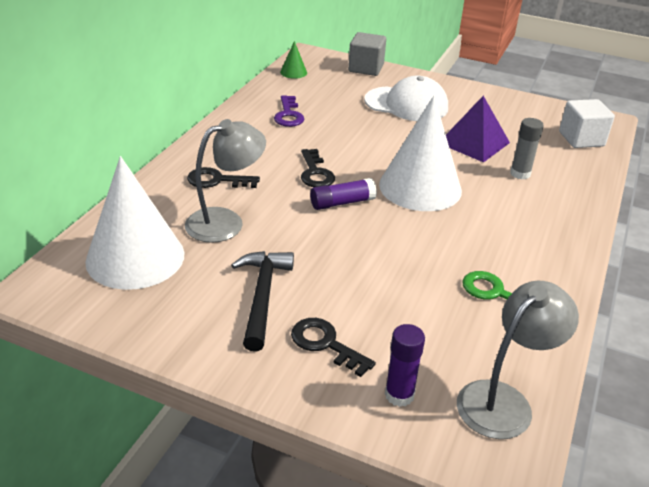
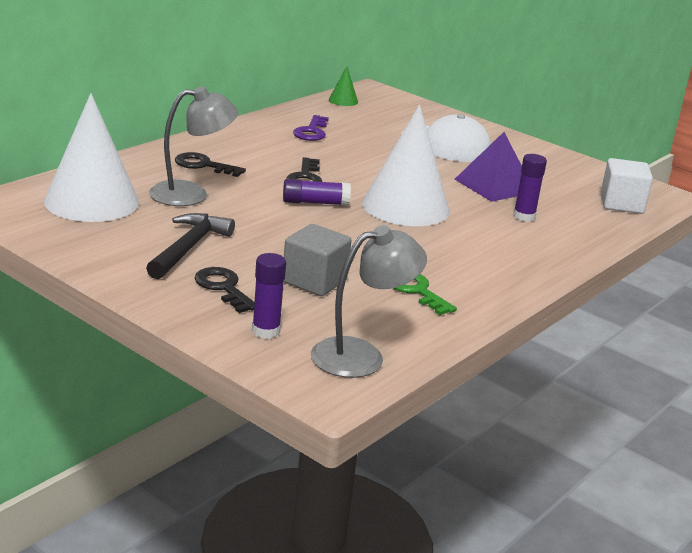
camera: 15 degrees right, 10 degrees down
(366, 68) = (425, 110): grey cube -> grey cube (314, 281)
(520, 174) = (524, 217): grey glue stick -> purple glue stick

